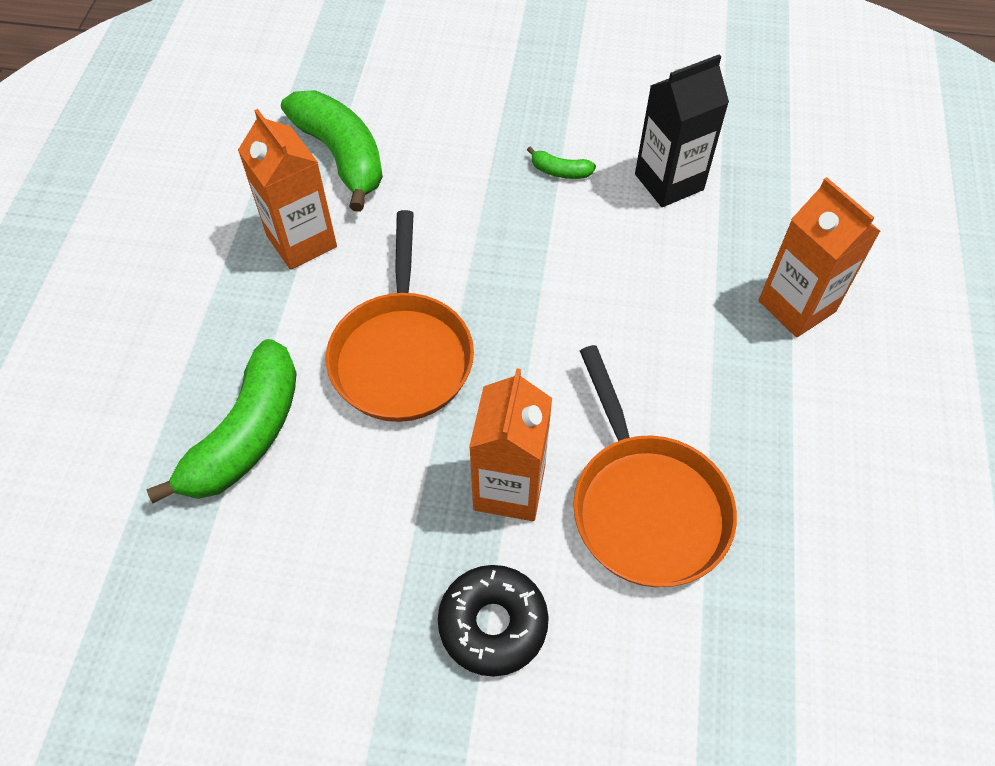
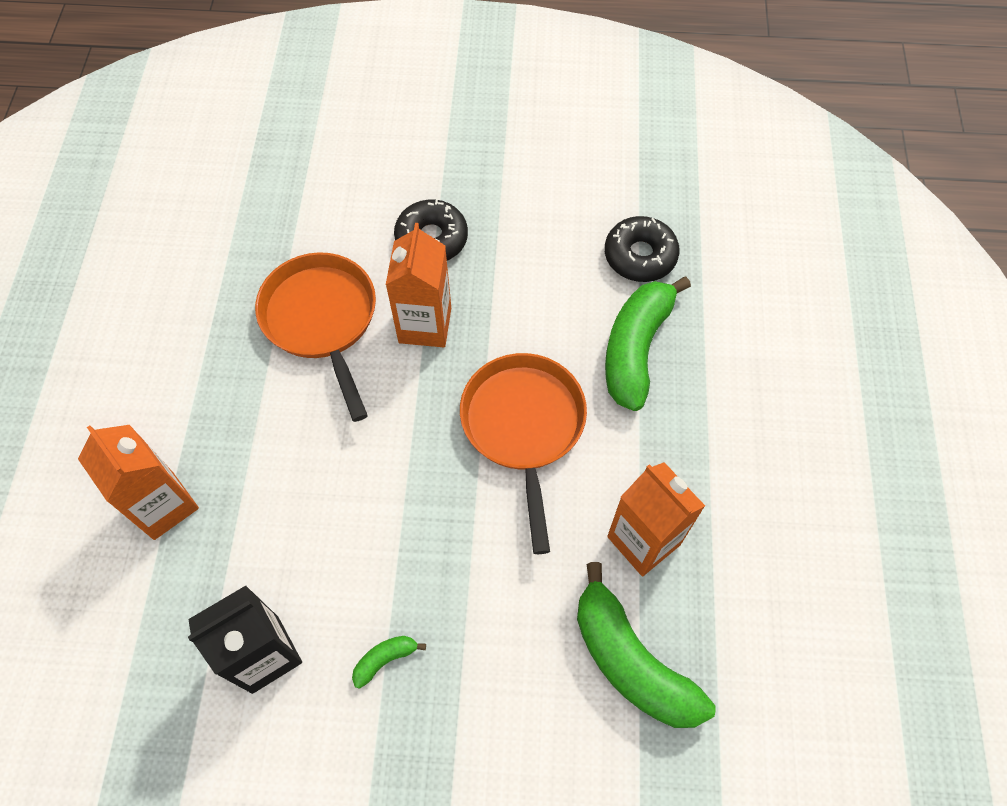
camera: 175 degrees right, 5 degrees up
(197, 568) = (640, 256): none -> black donut
(560, 171) = (385, 659): green banana -> green banana turned 45 degrees counterclockwise

